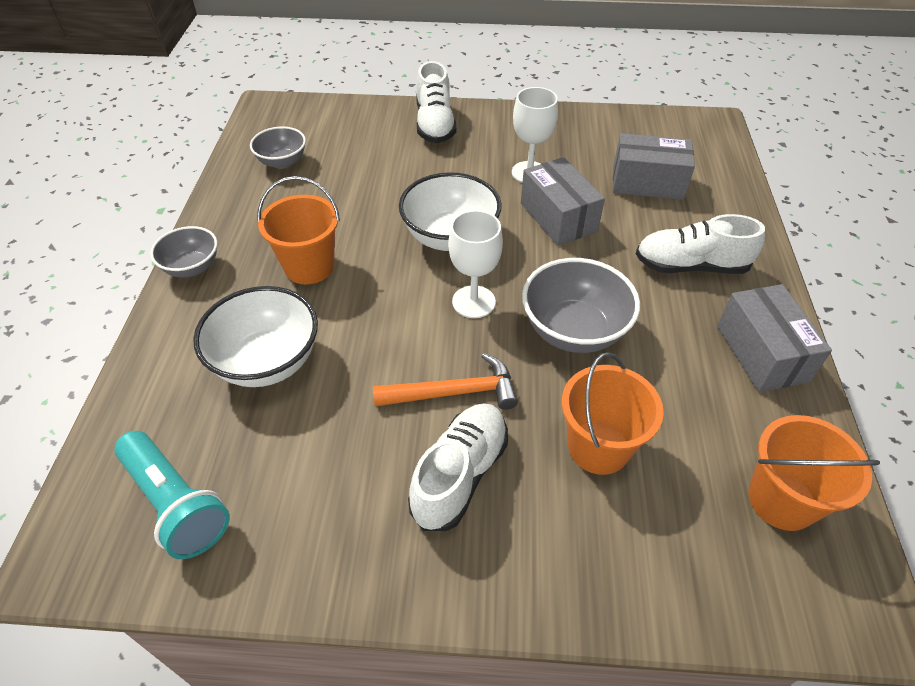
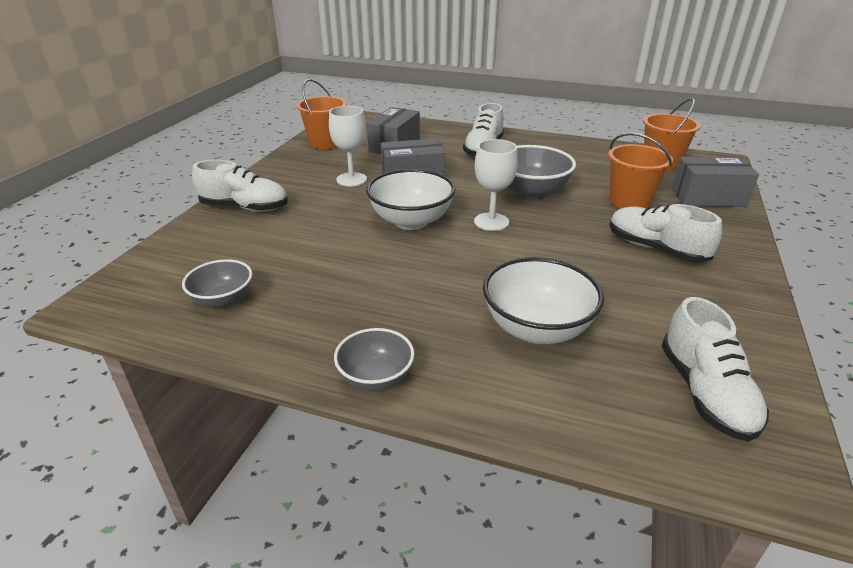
camera: 75 degrees left, 15 degrees down
(176, 504) = (705, 392): turquoise flashlight -> white shoe
(309, 266) = (414, 295): orange bucket -> orange bucket (325, 143)
(454, 392) = (582, 241): orange hammer -> none
(761, 353) = (560, 147): grey box -> grey box (708, 197)

